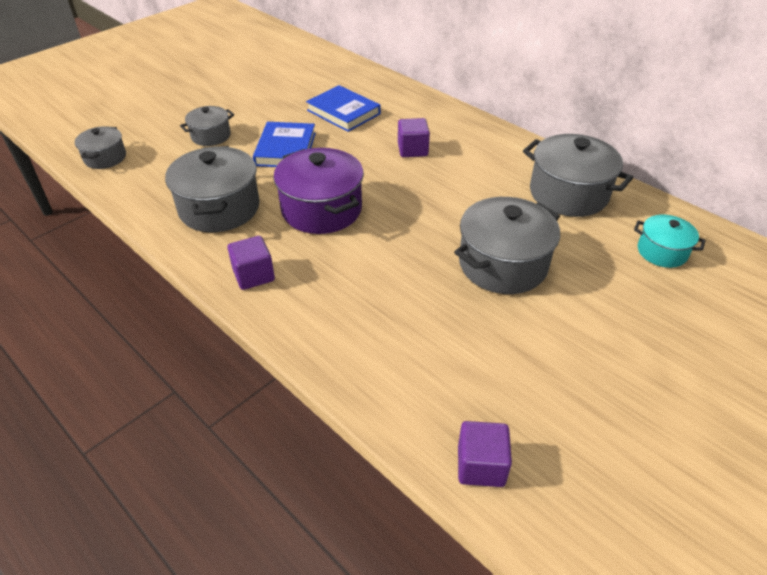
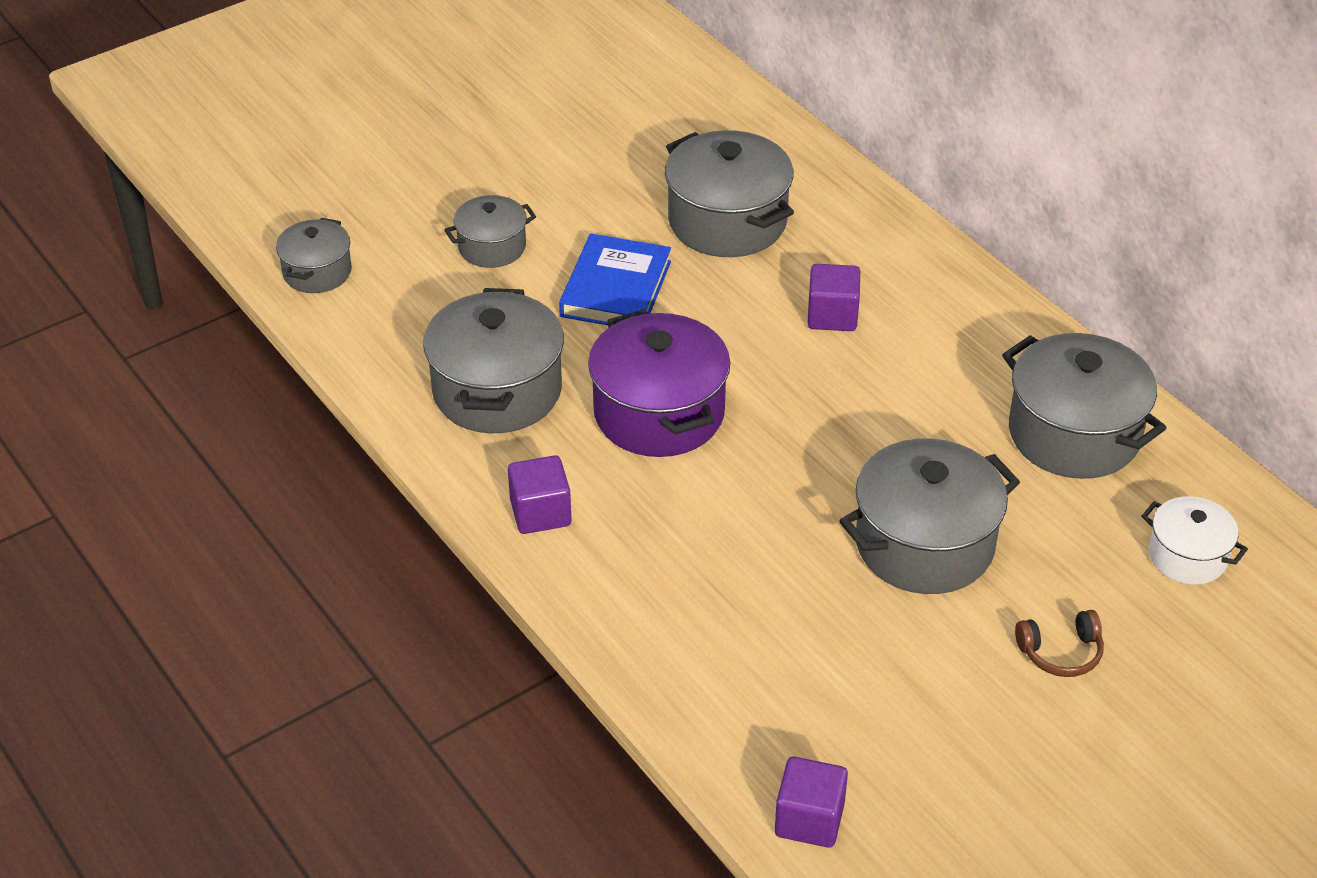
camera: 10 degrees right, 0 degrees up
(343, 112) = (727, 221): blue book -> grey pot
(611, 320) = (1061, 653): none -> brown headphones
(662, 252) = (1187, 556): turquoise pot -> white pot

